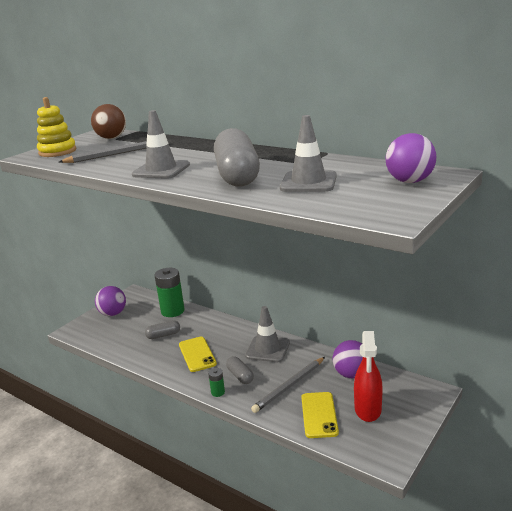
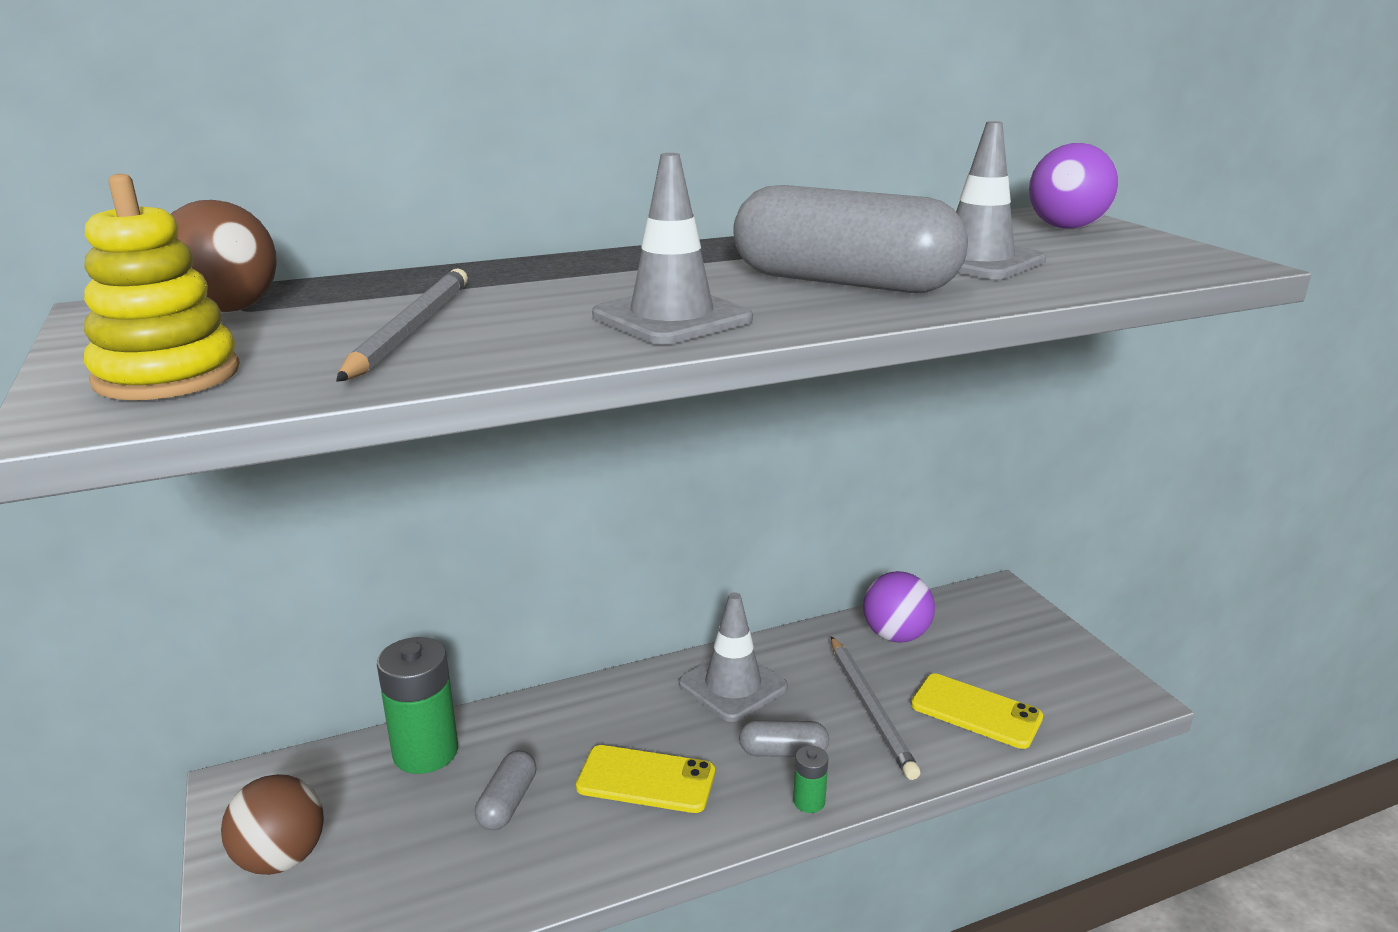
camera: 60 degrees left, 0 degrees up
(113, 313) = (281, 858): purple ball -> brown ball
(368, 409) = (998, 661): red spray bottle -> none

